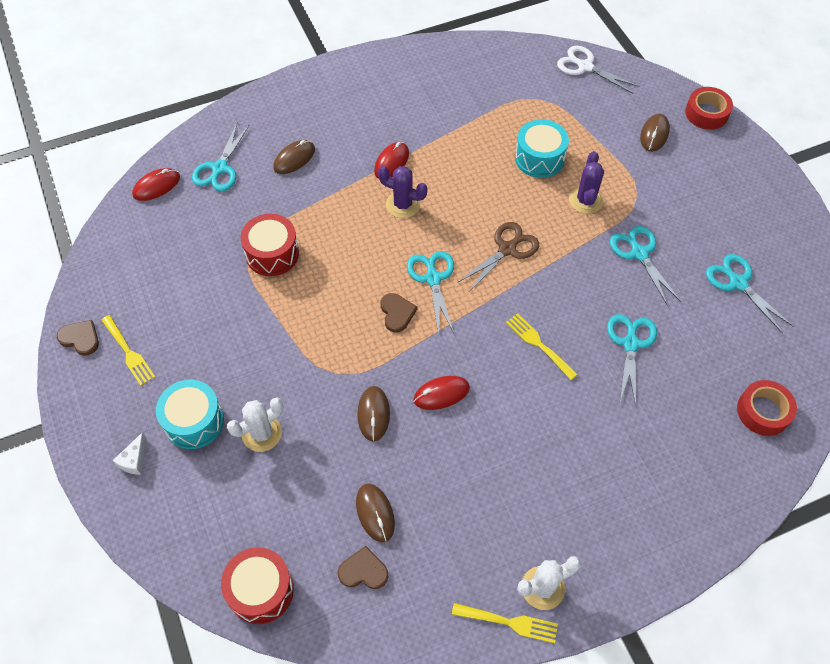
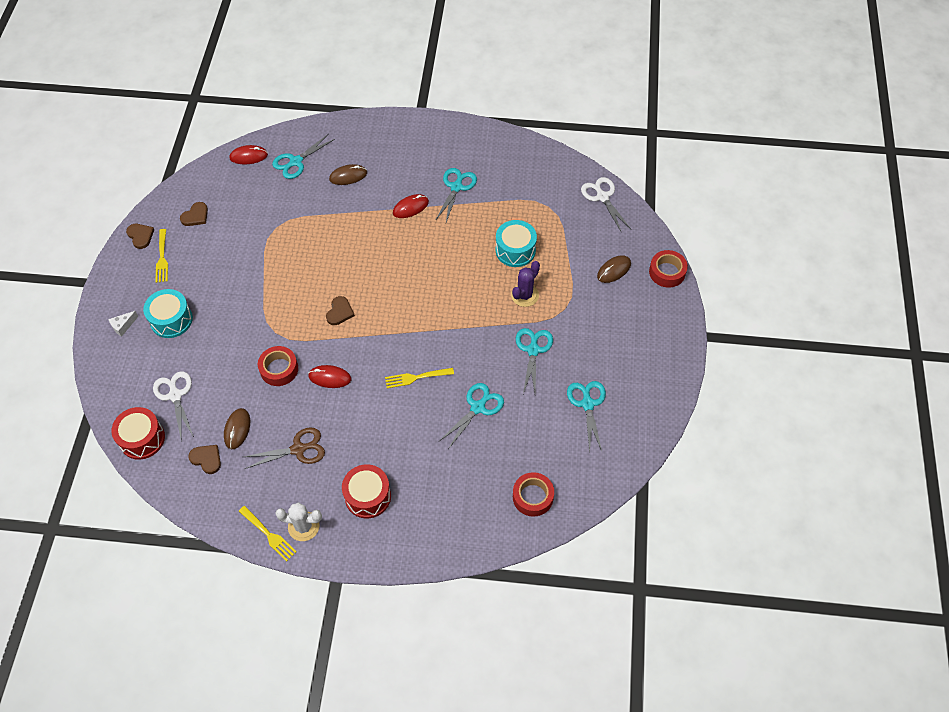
camera: 30 degrees right, 0 degrees up
(137, 283) = (195, 216): none -> brown heart
(262, 433) = (205, 347): white cactus -> none
(266, 512) = (175, 395): none -> white scissors
(272, 254) = (289, 235): red drum -> red drum (368, 496)
(373, 414) = (279, 369): brown mouse -> red tape
(403, 204) = (396, 240): purple cactus -> none
(433, 279) = (379, 300): turquoise scissors -> turquoise scissors (456, 187)
(507, 249) = (443, 304): brown scissors -> brown scissors (298, 449)
(539, 344) = (416, 377): yellow fork -> yellow fork turned 90 degrees counterclockwise

